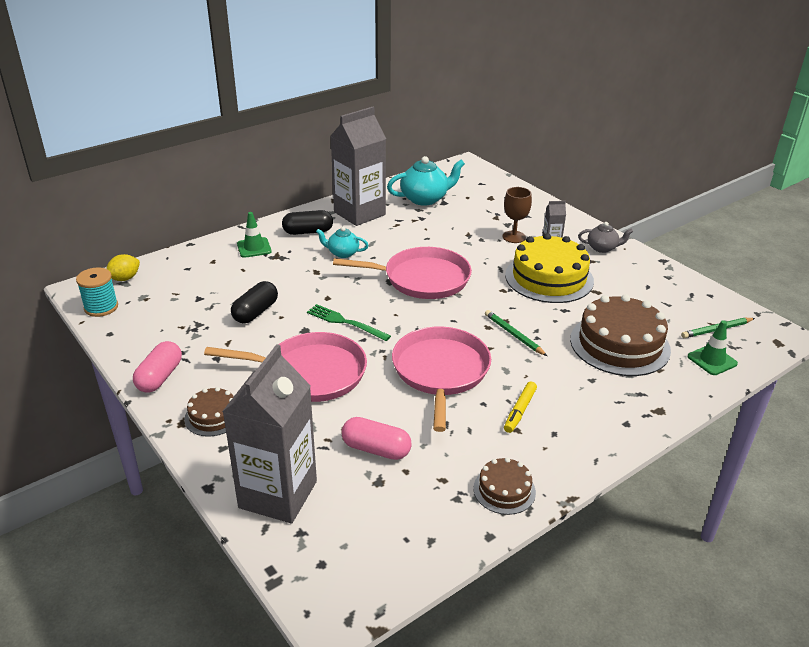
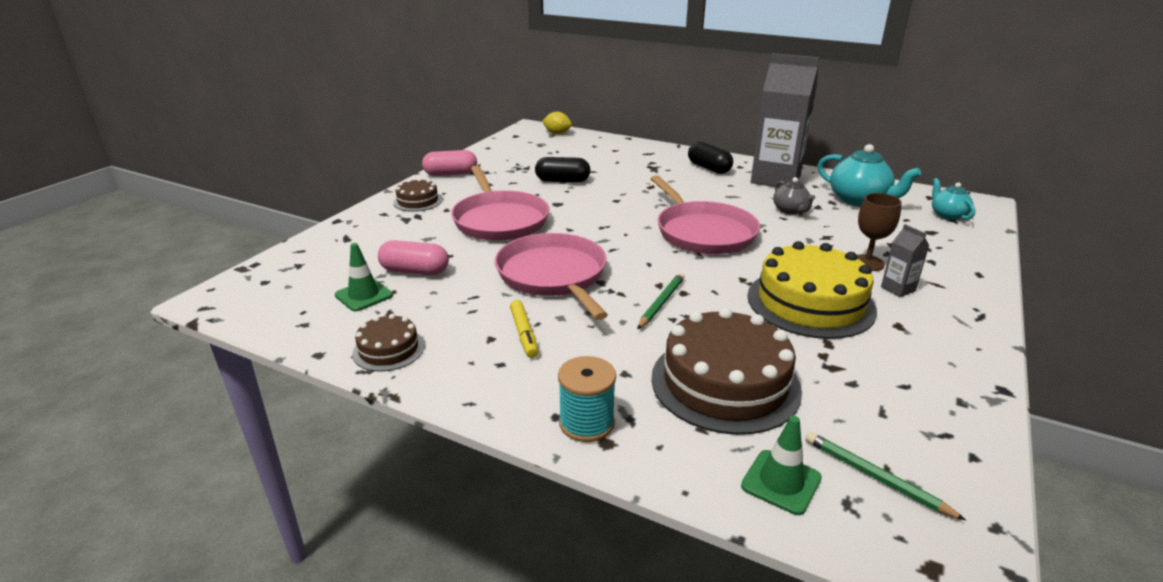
camera: 65 degrees right, 5 degrees down
(101, 307) = (515, 137): turquoise spool -> turquoise spool (586, 423)
(254, 248) = (653, 157): green traffic cone -> green traffic cone (364, 295)
(278, 494) = (339, 246): grey carton -> none
(342, 253) = (695, 189): turquoise teapot -> turquoise teapot (947, 215)
(344, 322) = (587, 215): green fork -> none
(376, 449) = (415, 271): pink capsule -> pink capsule turned 75 degrees counterclockwise
(440, 371) = (553, 276): pink pan -> pink pan turned 90 degrees counterclockwise
(520, 411) = (524, 334): yellow marker -> yellow marker turned 105 degrees counterclockwise
(602, 248) = (947, 329): grey teapot -> grey teapot (790, 210)

